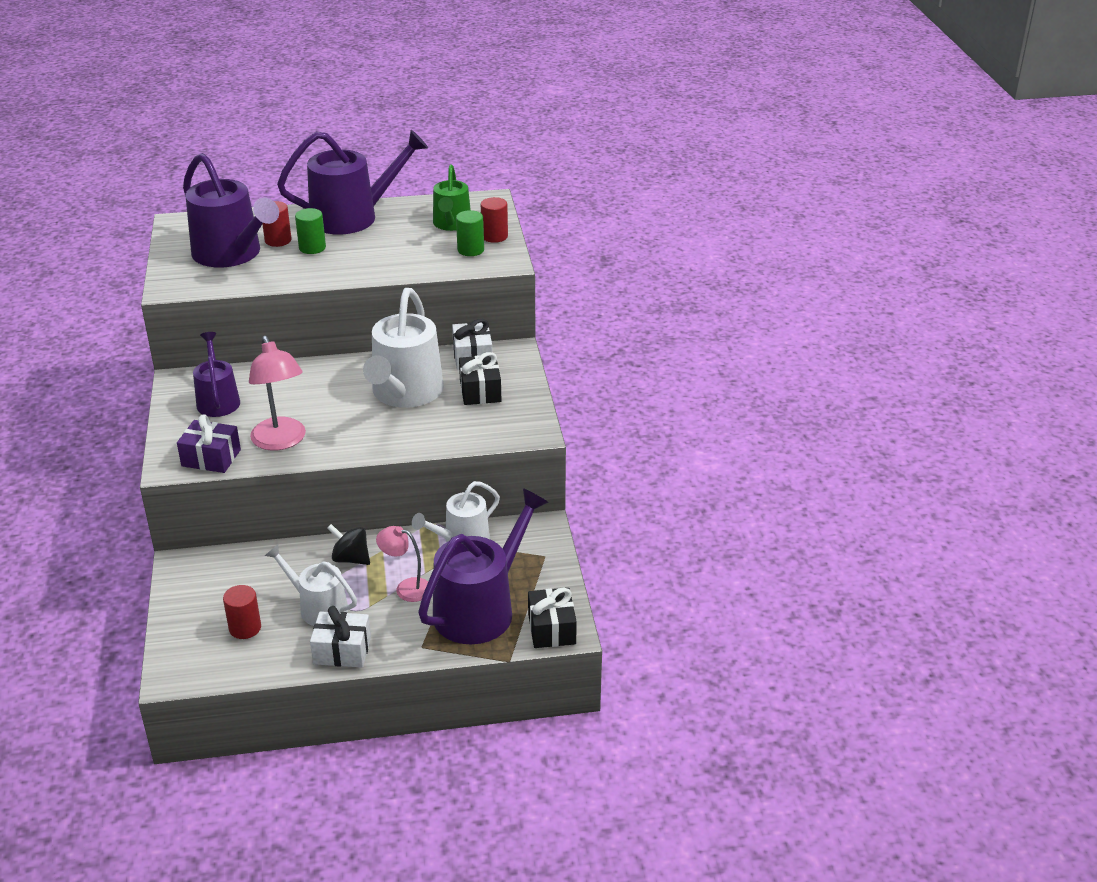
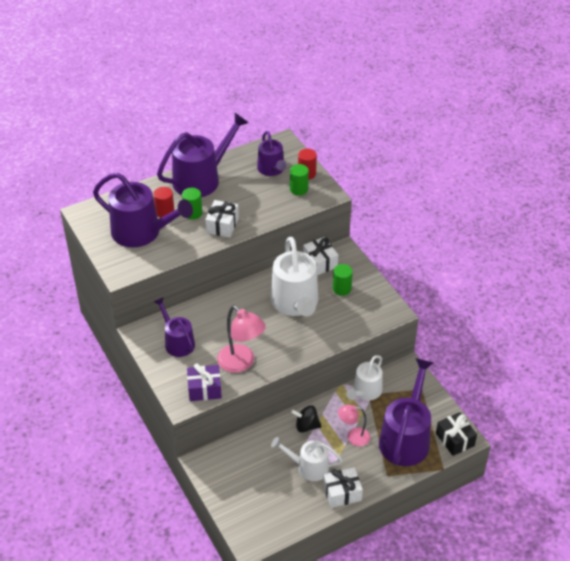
camera: 20 degrees left, 10 degrees up
(245, 628) = (273, 496): red cylinder -> none
(339, 267) = (222, 225): none -> white gift
(451, 224) = (272, 169): green watering can -> purple watering can
(480, 391) = (342, 289): black gift -> green cylinder

